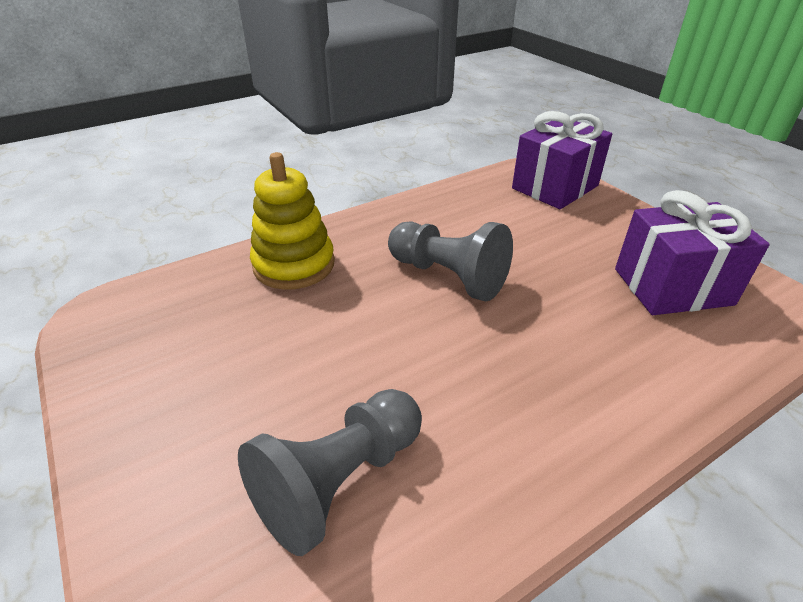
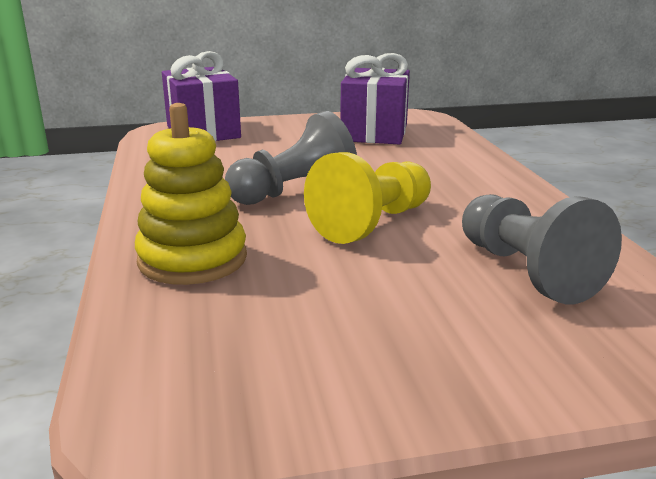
camera: 70 degrees left, 15 degrees down
(404, 341) = (373, 223): none -> yellow pawn

